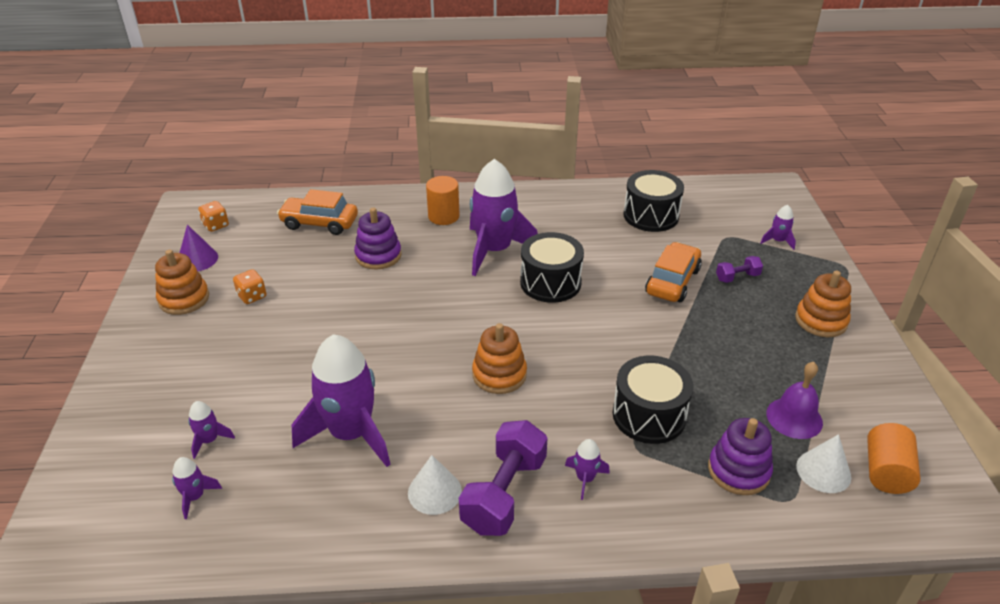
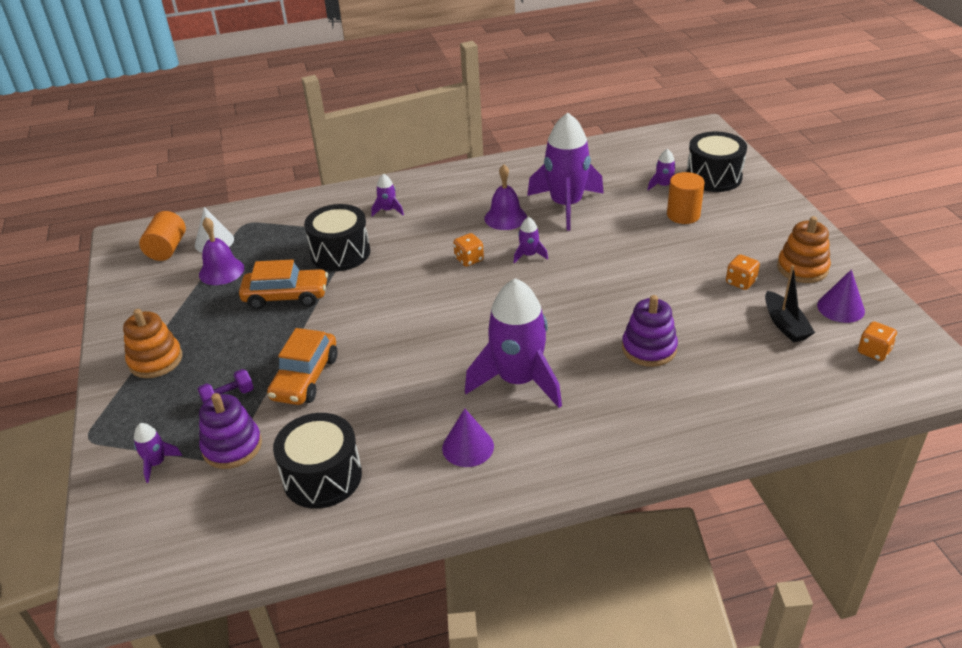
camera: 170 degrees right, 0 degrees up
(195, 497) = (643, 162): purple rocket -> purple rocket (529, 255)
(256, 254) = (785, 324): none -> black boat
(319, 223) = (753, 379): orange car -> orange car (286, 296)
(434, 492) = (489, 188): white cone -> none
(435, 429) = (505, 217): none -> purple bell
(443, 216) = (605, 420): orange cylinder -> orange cylinder (683, 215)
(499, 374) = (469, 259): orange stacking toy -> orange dice
(504, 493) = (442, 195): purple dumbbell -> none
(546, 216) = (468, 447): none -> purple cone
(550, 282) = (442, 351): black drum -> black drum (713, 177)
(738, 470) = (277, 232): purple stacking toy -> purple stacking toy (232, 447)

